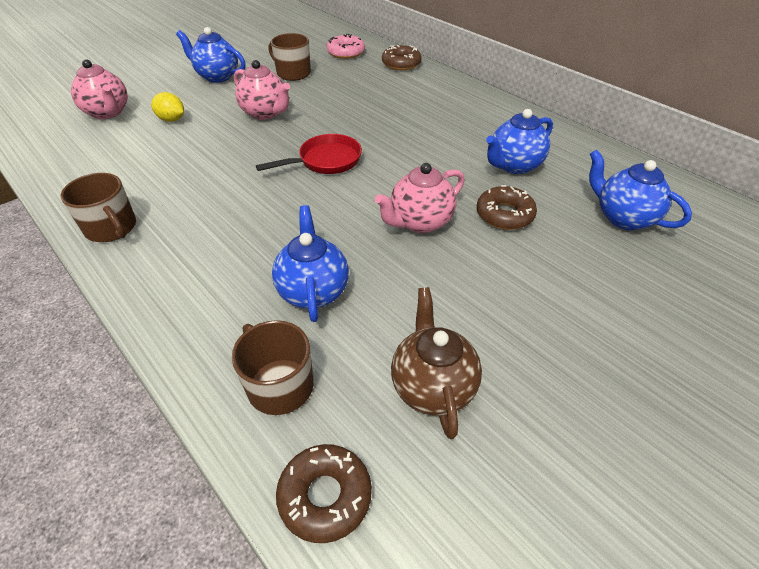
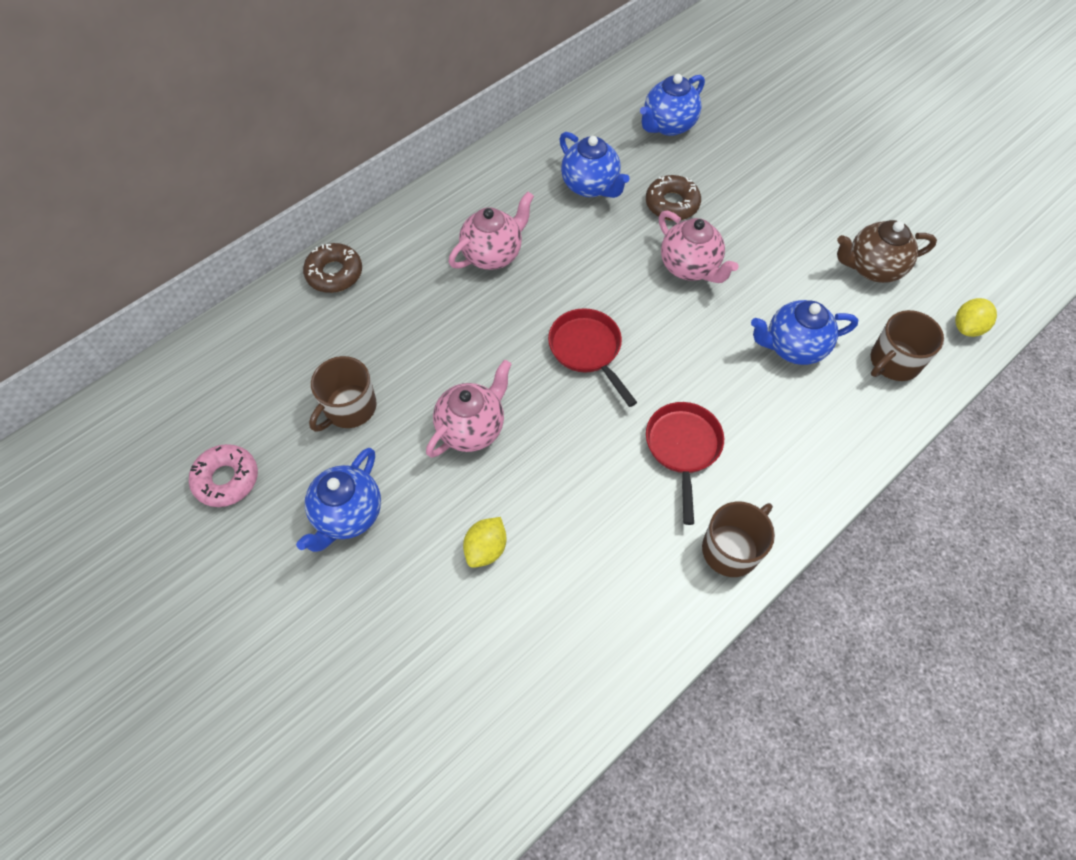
camera: 90 degrees left, 15 degrees up
(108, 113) = (461, 652): pink teapot -> pink teapot (493, 254)
(216, 207) = (683, 448): none -> red pan
(325, 496) = (967, 327): brown donut -> yellow lemon
(346, 52) = (283, 342): pink donut -> pink donut (226, 479)

